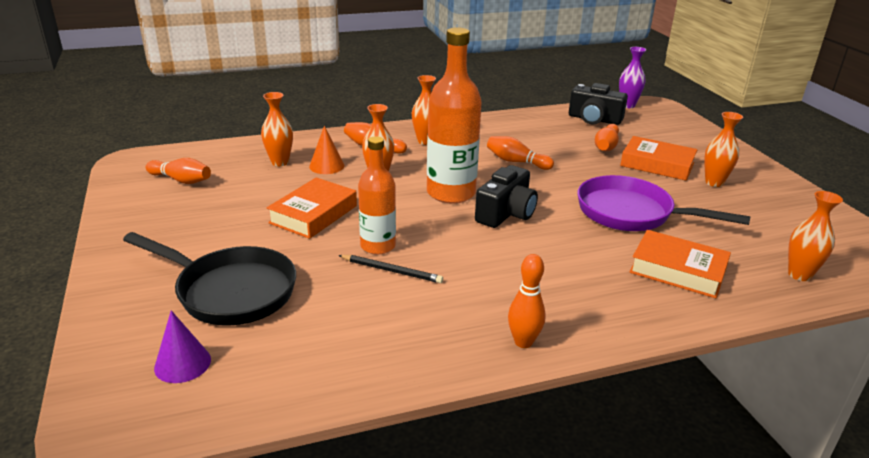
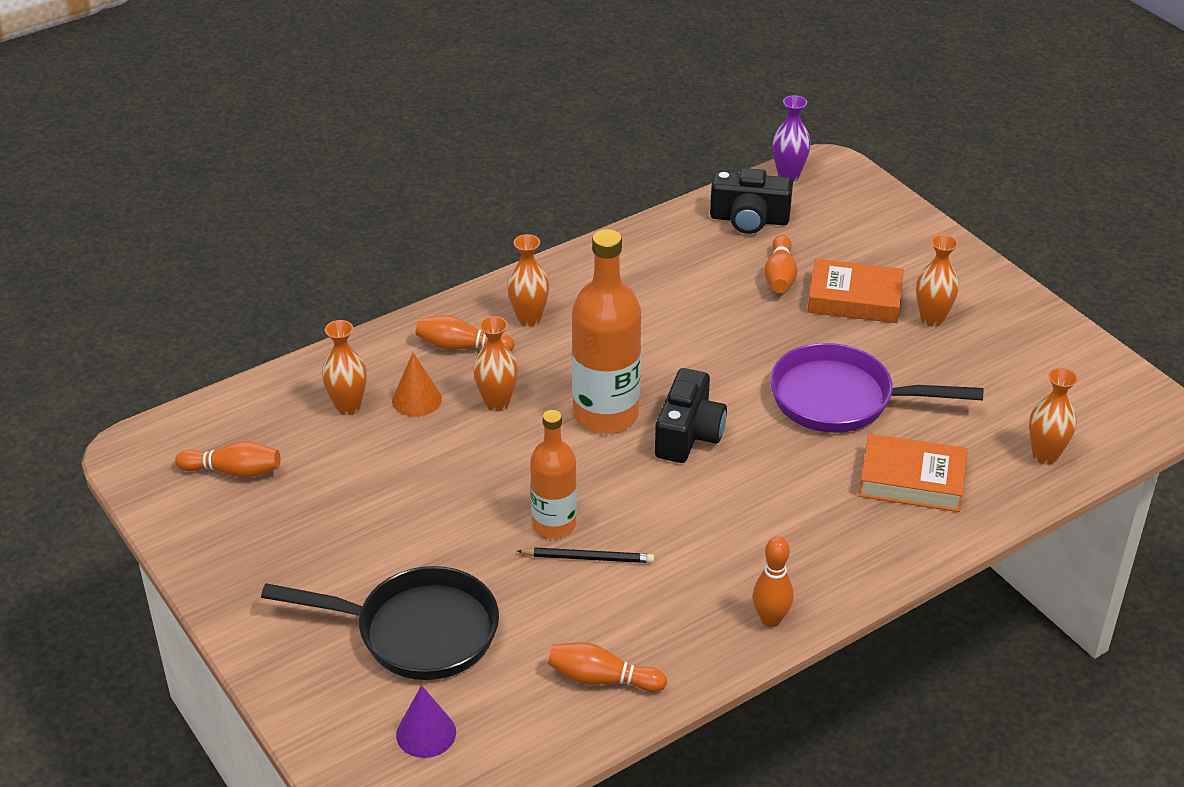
camera: 15 degrees left, 10 degrees up
(313, 214) = (448, 491): orange book -> none
(516, 162) = (669, 334): orange bowling pin -> orange bowling pin (602, 679)

